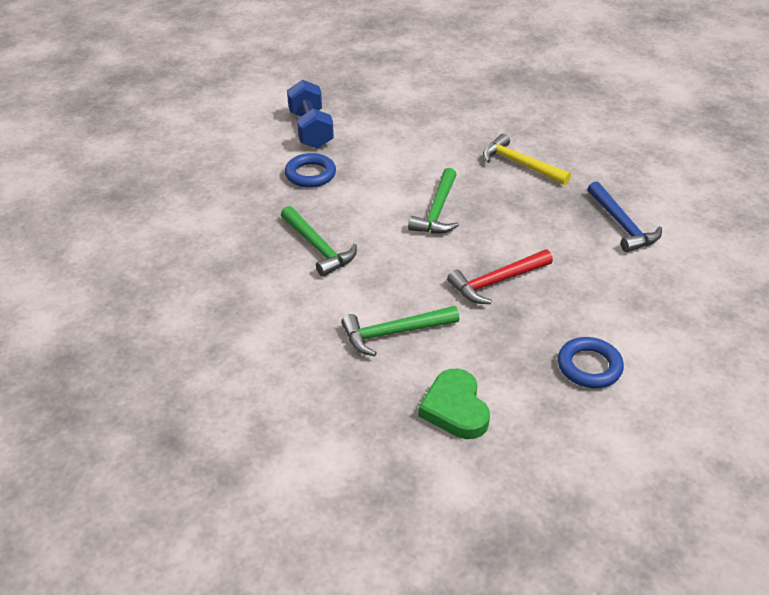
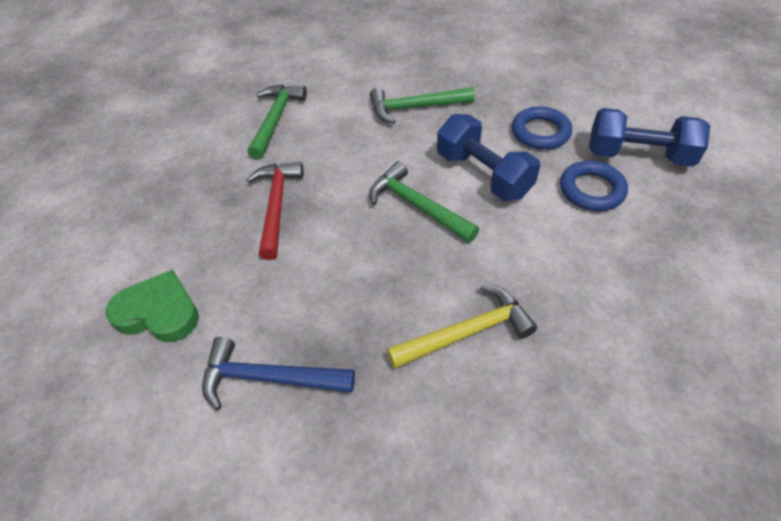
camera: 120 degrees right, 10 degrees up
(380, 190) = (483, 175): none -> blue dumbbell
(455, 408) = (176, 125): green heart -> green heart (159, 312)
(589, 366) = (126, 220): blue ring -> blue ring (591, 190)

